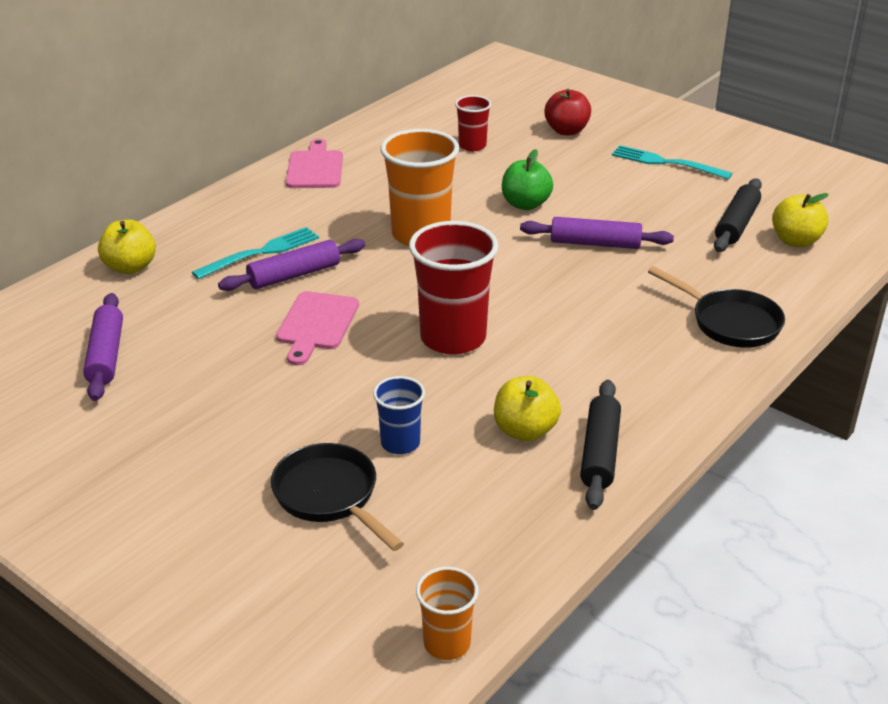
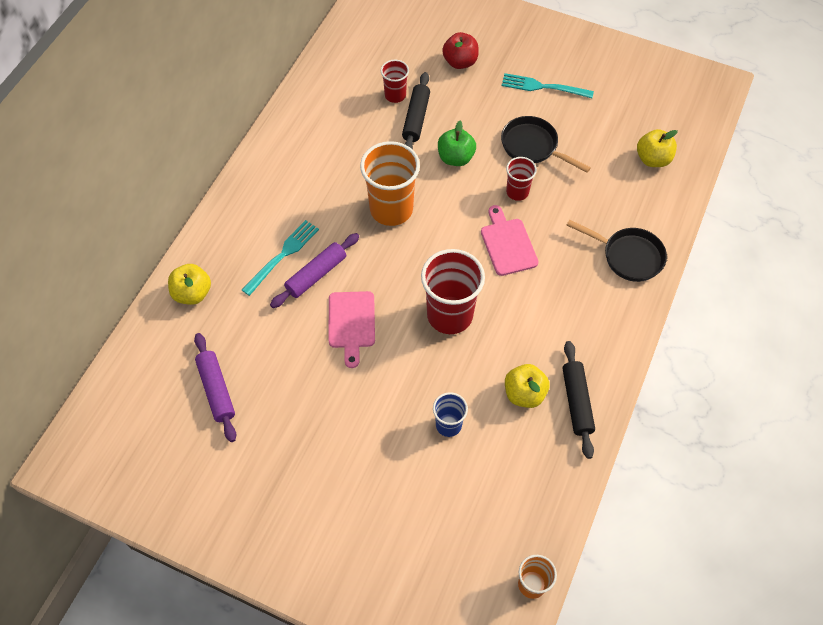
camera: 15 degrees left, 25 degrees up
(315, 168) = (285, 147): pink cutting board -> pink cutting board (507, 244)
(330, 496) = (420, 484): black pan -> black pan (533, 147)
(595, 243) = (517, 192): purple rolling pin -> red cup
(736, 224) = (609, 149): black rolling pin -> black rolling pin (416, 118)

